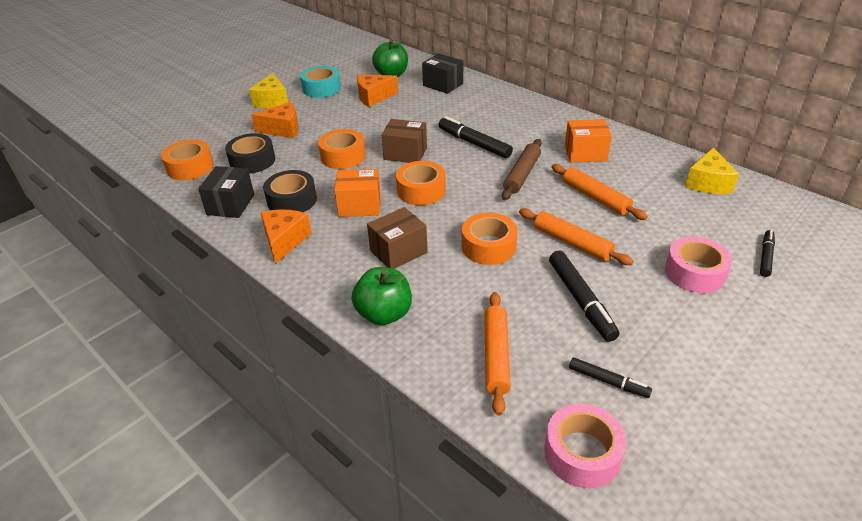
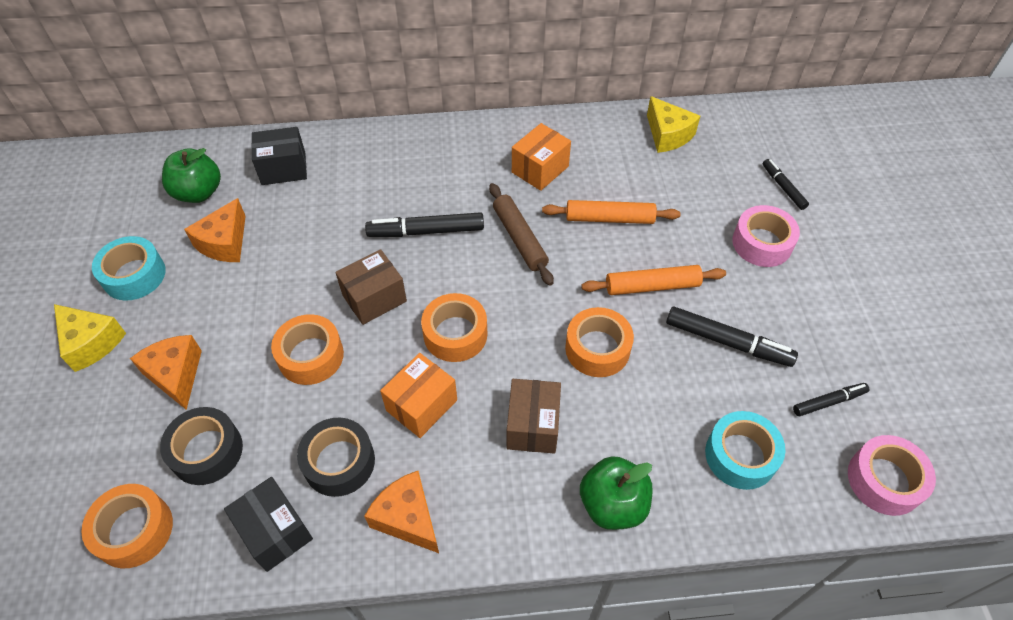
camera: 50 degrees left, 15 degrees up
(283, 129) = (176, 375): orange cheese -> orange cheese turned 60 degrees counterclockwise
(496, 356) = (740, 455): orange rolling pin -> turquoise tape

